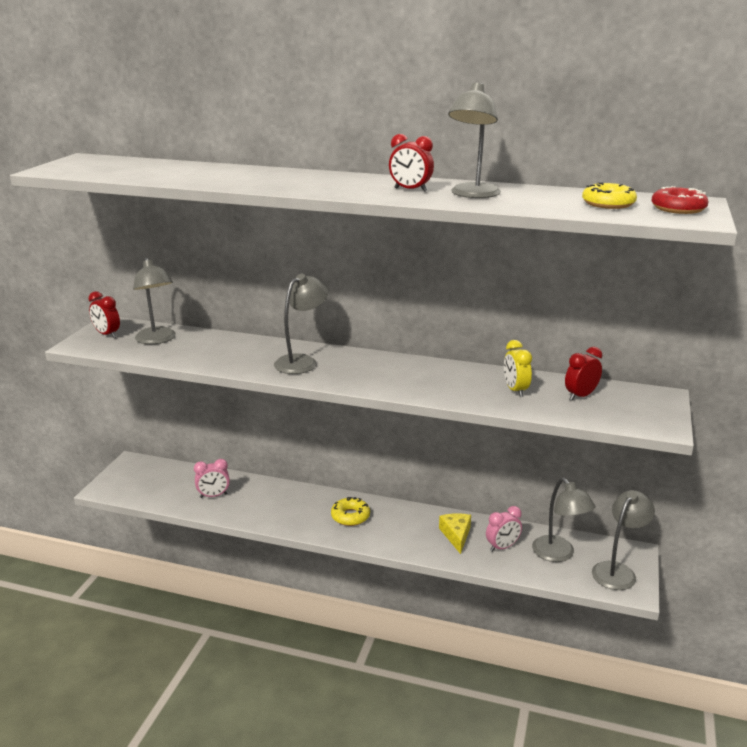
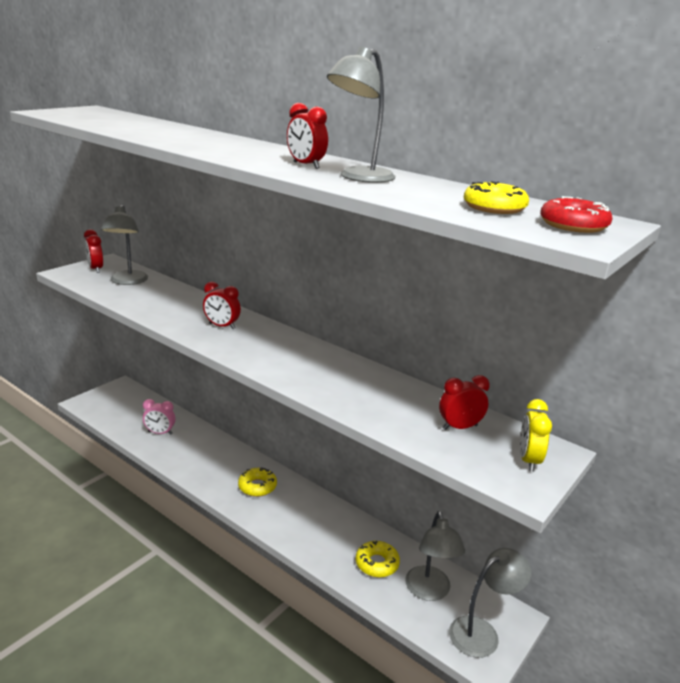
camera: 20 degrees right, 0 degrees up
(302, 361) = (222, 326): grey lamp -> red clock
(456, 535) = (340, 536): yellow cheese -> none
(502, 547) = (377, 564): pink clock -> yellow donut
(515, 390) = (394, 403): yellow clock -> yellow clock (529, 460)

